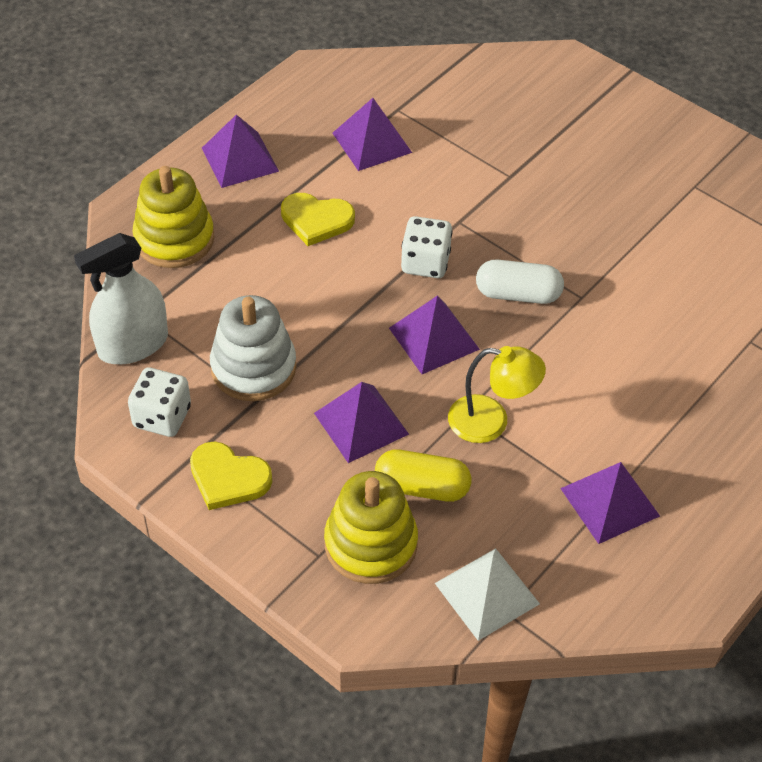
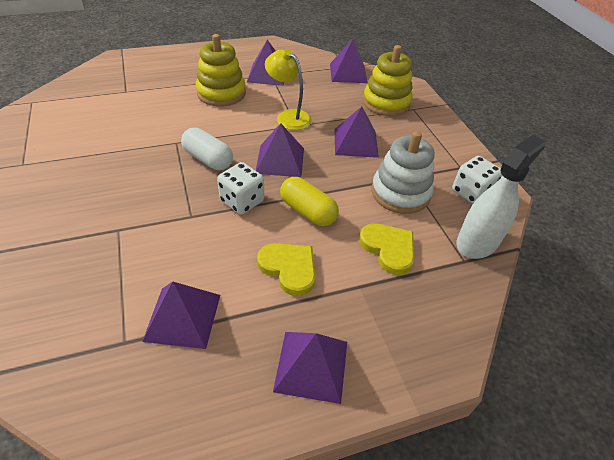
camera: 150 degrees left, 5 degrees down
(133, 345) = (477, 242): white spray bottle -> white spray bottle turned 45 degrees counterclockwise
(174, 239) = (413, 310): yellow stacking toy -> yellow stacking toy (221, 93)
(228, 478) = (443, 150): yellow heart -> yellow heart (388, 248)
(422, 487) = (346, 109): yellow capsule -> yellow capsule (308, 211)
(486, 593) = (348, 73): white pyramid -> purple pyramid

